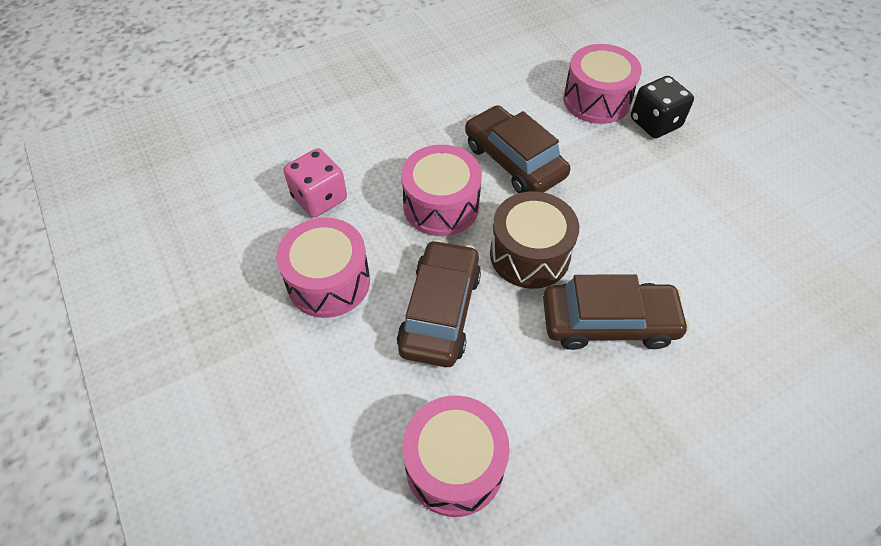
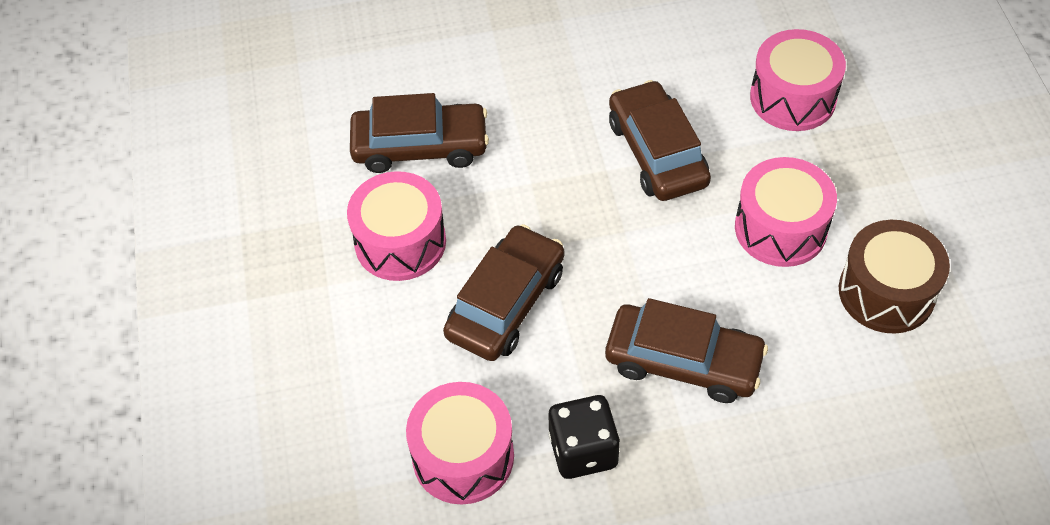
camera: 20 degrees right, 0 degrees up
(319, 198) = (420, 146): pink dice -> brown car
(441, 206) = (551, 187): pink drum -> pink drum (780, 228)
(529, 254) = (628, 266): brown drum -> brown drum (886, 292)
(655, 123) = (853, 144): black dice -> black dice (583, 450)

